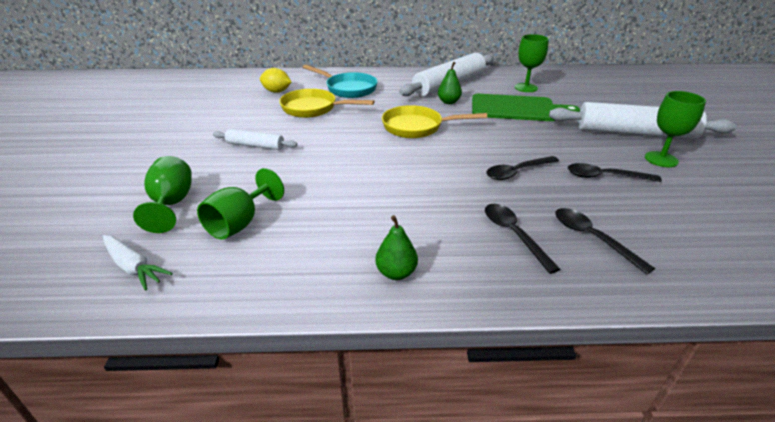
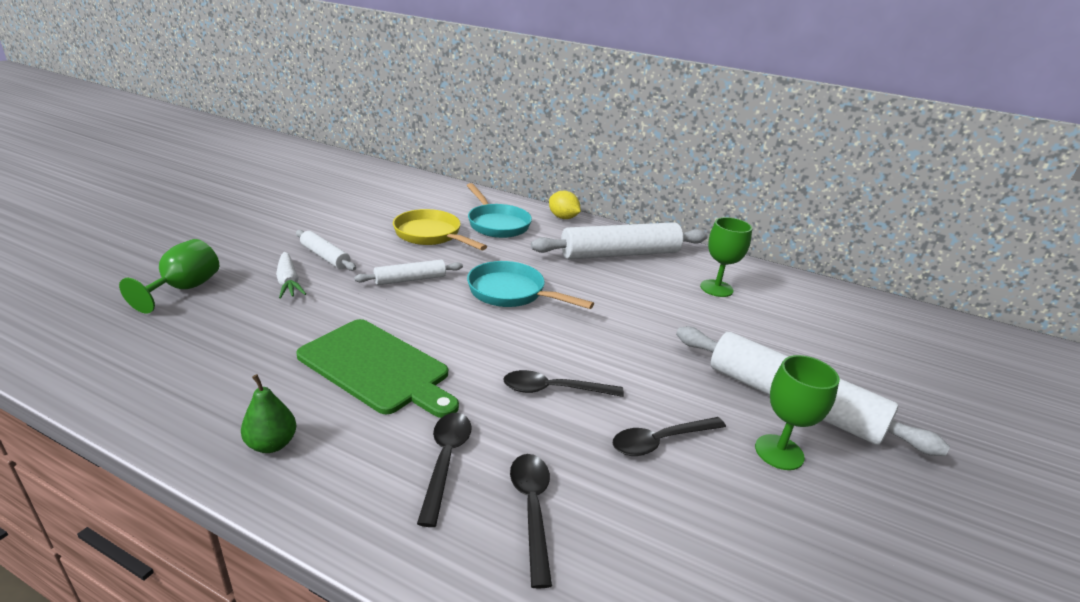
camera: 25 degrees right, 5 degrees down
(133, 267) = (84, 335): white carrot -> white carrot (288, 282)
(240, 223) = (211, 330): green goblet -> none
(276, 91) = (420, 205): yellow lemon -> yellow lemon (563, 218)
(340, 140) = (410, 279): none -> white rolling pin
(417, 127) = (511, 293): yellow pan -> turquoise pan
(448, 102) = (590, 275): green pear -> none
(517, 108) = (665, 311): green cutting board -> green cutting board (377, 368)
(604, 177) = (660, 441): black spoon -> black spoon turned 60 degrees counterclockwise

